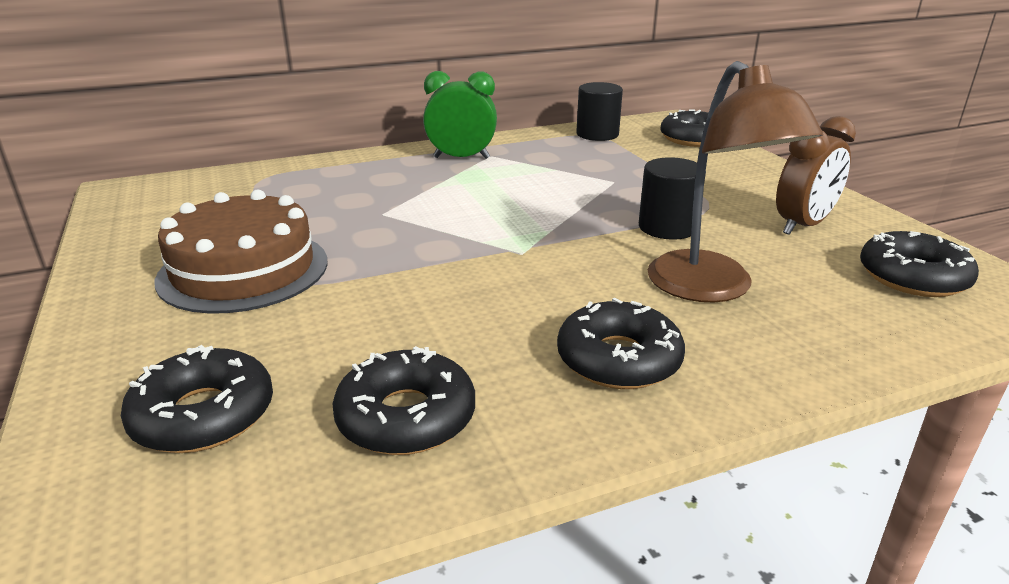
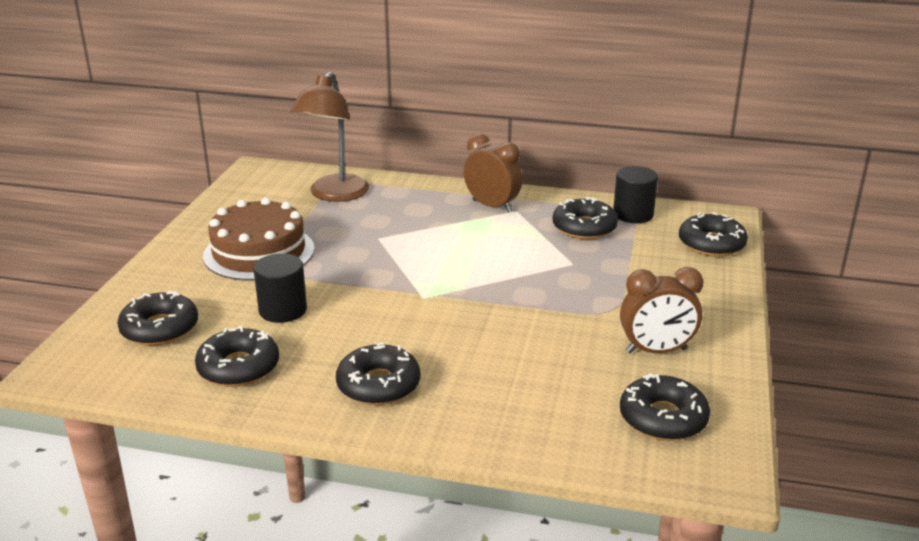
camera: 35 degrees right, 0 degrees up
(461, 158) = (492, 206): green clock -> brown clock
(574, 153) = (584, 227): none -> black donut
(667, 227) = (549, 315): black cylinder -> black cylinder (283, 310)
(711, 288) = (503, 368): brown lamp -> brown lamp (334, 195)

